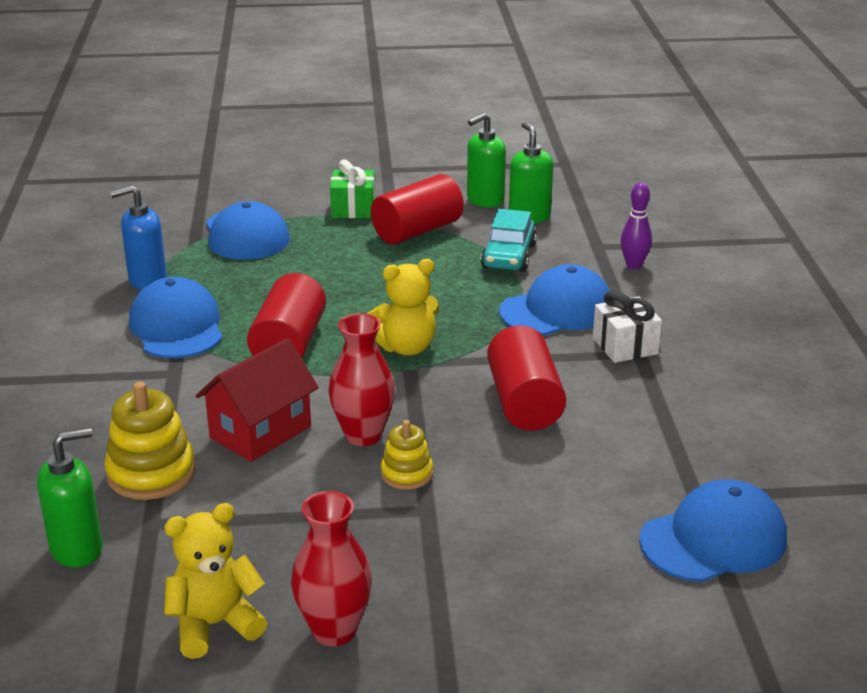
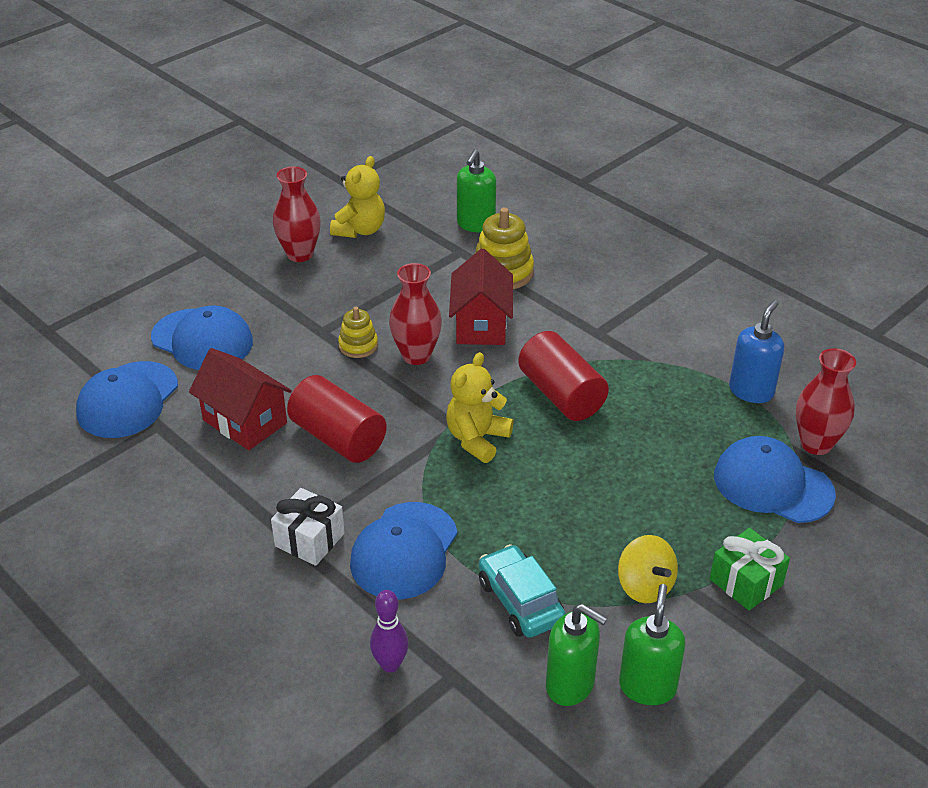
camera: 140 degrees right, 10 degrees up
(174, 238) = (816, 444): none -> red vase
(177, 326) = (658, 366): blue cap -> blue cap (202, 340)
(417, 231) = (645, 586): red cylinder -> yellow spinning top
(600, 457) = (245, 421): none -> red house

